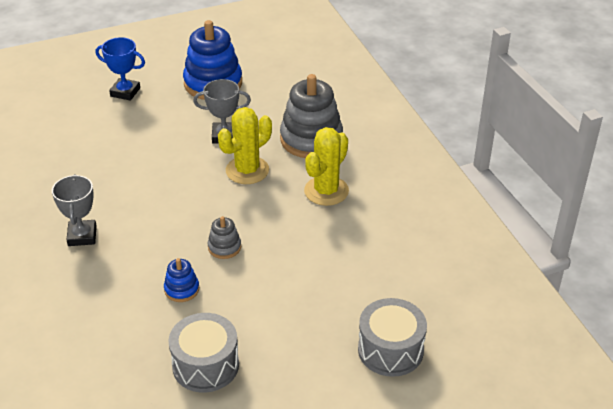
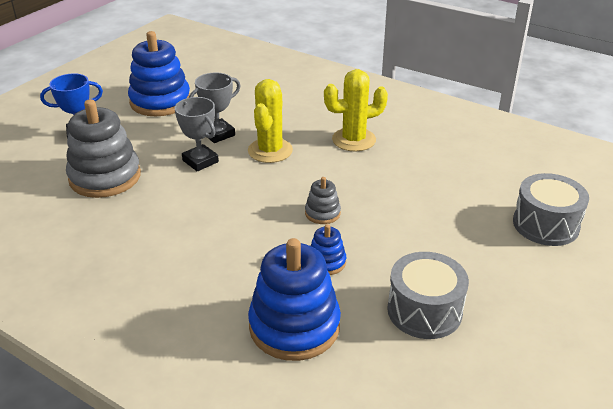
camera: 35 degrees left, 5 degrees down
(82, 236) = (175, 263): grey trophy -> grey trophy (200, 161)
(107, 326) = (294, 326): none -> blue stacking toy
(311, 139) = (295, 110): grey stacking toy -> grey stacking toy (105, 177)
(326, 191) = (354, 140): yellow cactus -> yellow cactus turned 75 degrees clockwise

